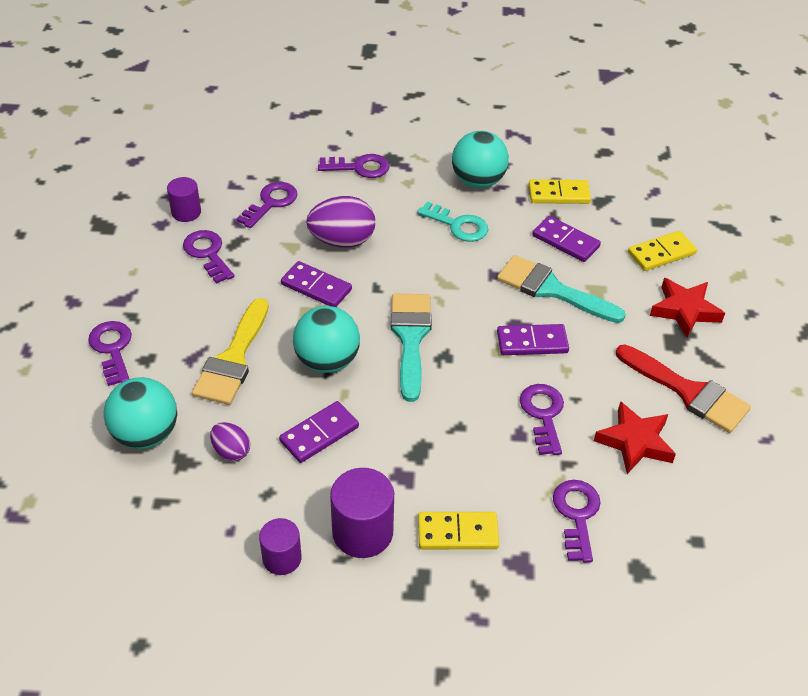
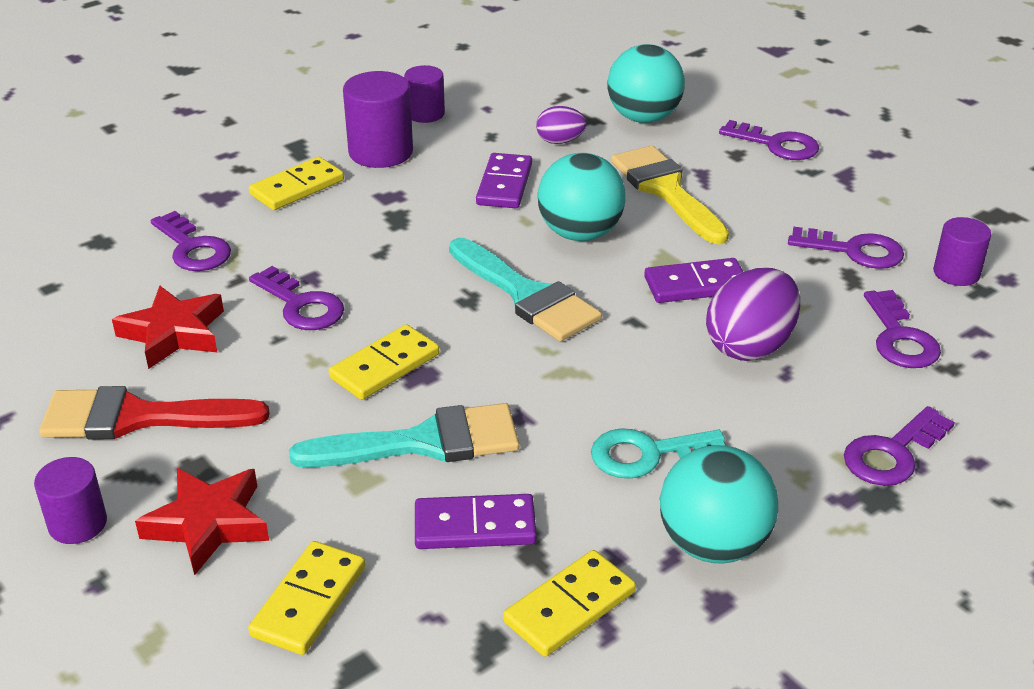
camera: 140 degrees right, 10 degrees down
(532, 342) = (385, 366): purple domino -> yellow domino
(748, 347) = (78, 524): none -> purple cylinder

